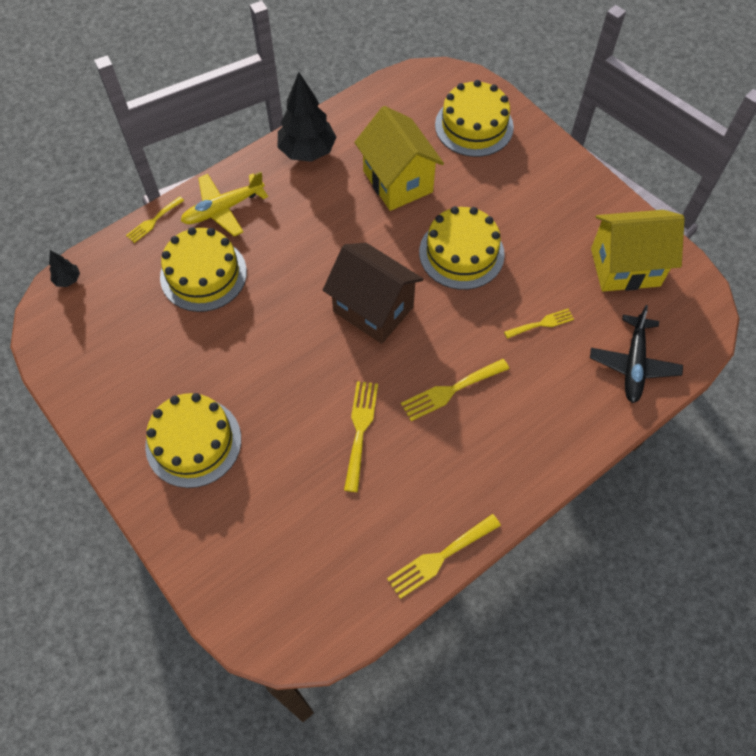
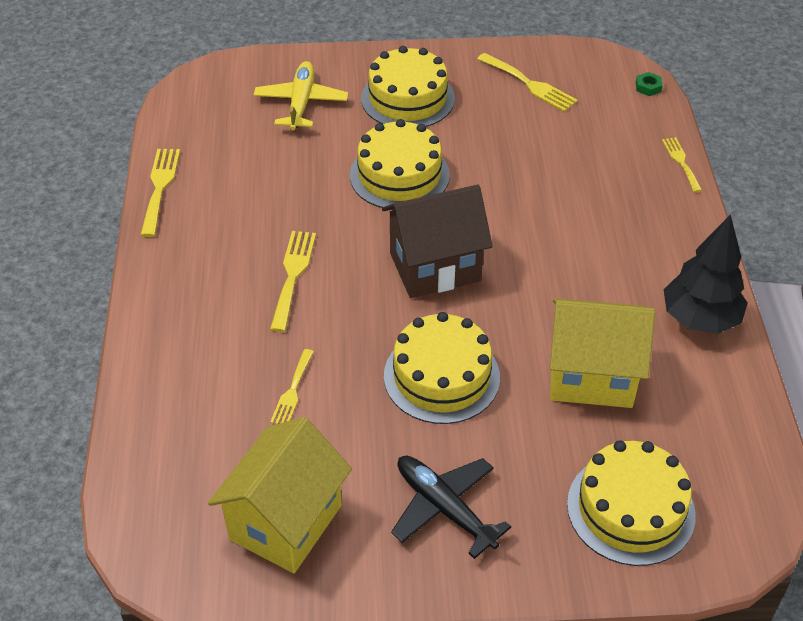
camera: 125 degrees right, 15 degrees down
(68, 280) = (648, 87): black tree -> green nut
(203, 274) = (583, 169): yellow cake -> yellow cake (399, 175)
(223, 209) = (660, 216): yellow plane -> yellow plane (301, 103)
(360, 429) = (318, 196): yellow fork -> yellow fork (530, 84)
(633, 364) = (171, 439): black plane -> black plane (444, 508)

